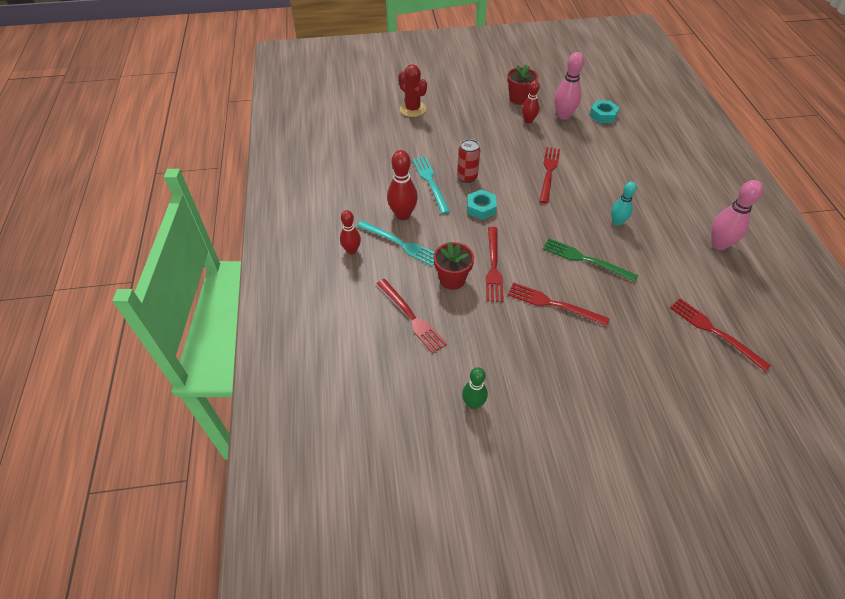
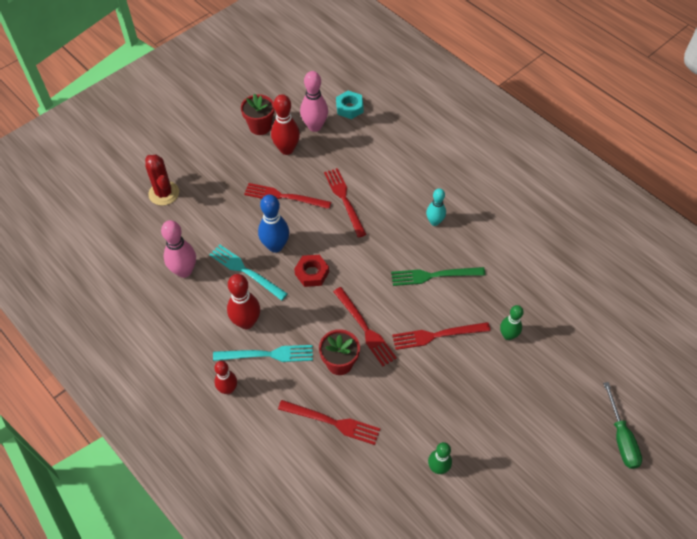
camera: 35 degrees left, 5 degrees up
(412, 109) = (164, 193): red cactus -> red cactus turned 45 degrees clockwise
(467, 177) = (275, 246): red can -> blue bowling pin
(481, 208) = (312, 273): turquoise nut -> red nut
(528, 121) = (286, 149): red bowling pin -> red bowling pin, size x1.53
(621, 339) = (508, 335): none -> green bowling pin
(679, 491) = (621, 438): none -> green screwdriver
(715, 332) = (568, 286): red fork -> red fork (284, 197)
(719, 244) = (523, 199): pink bowling pin -> pink bowling pin (184, 271)

